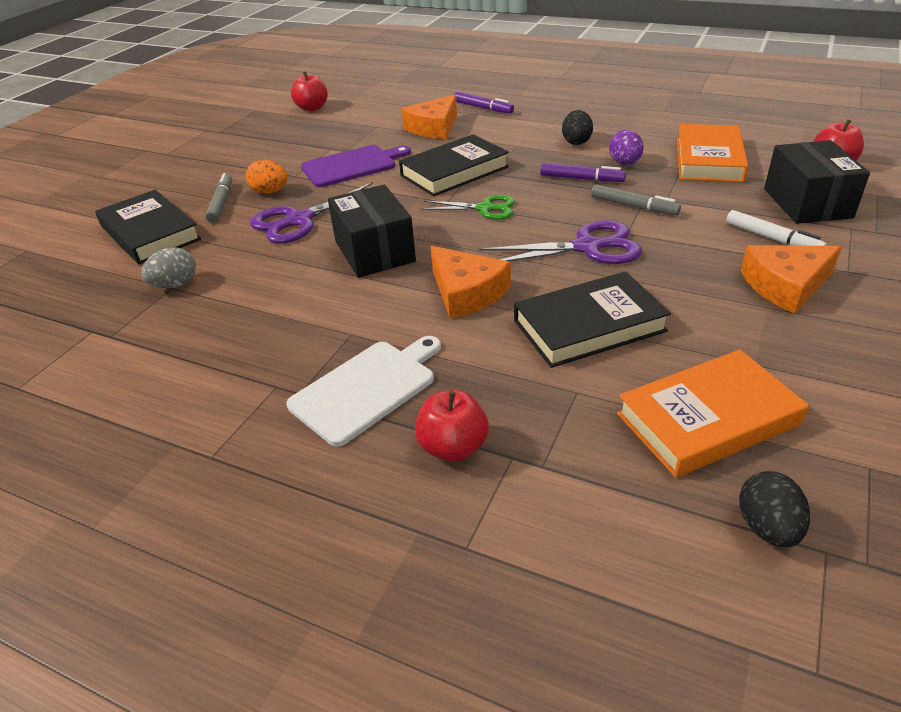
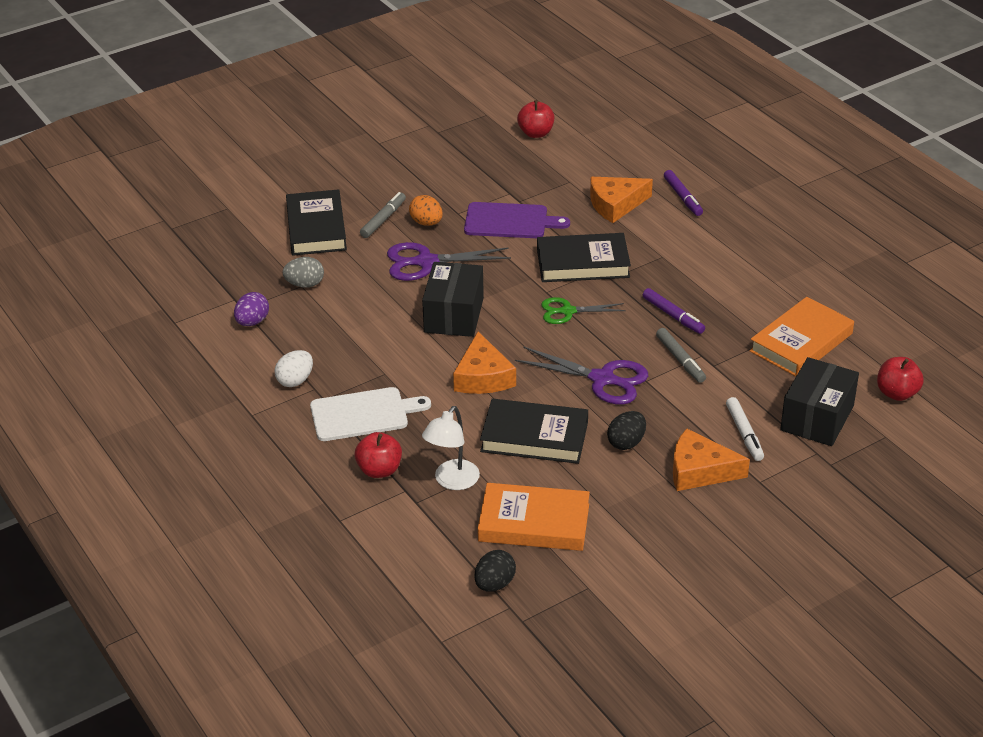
camera: 30 degrees right, 0 degrees up
(242, 388) = (295, 380): none -> white egg
(485, 208) = (568, 311): green scissors -> green scissors turned 135 degrees clockwise
(557, 417) = (452, 481): none -> white lamp
(576, 142) = (716, 274): black egg -> black egg (626, 442)
(624, 163) = (727, 315): purple egg -> purple egg (252, 322)

